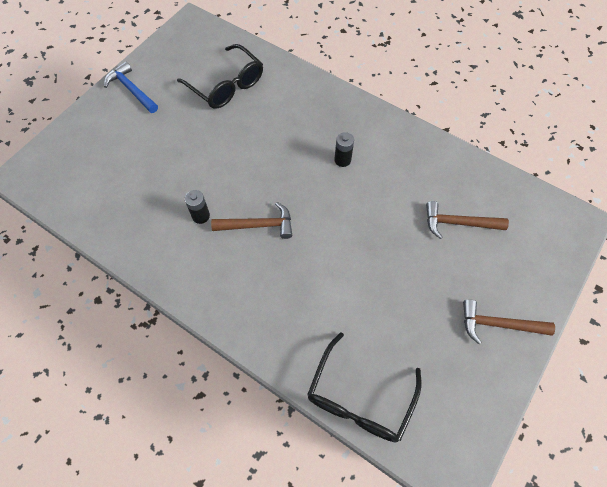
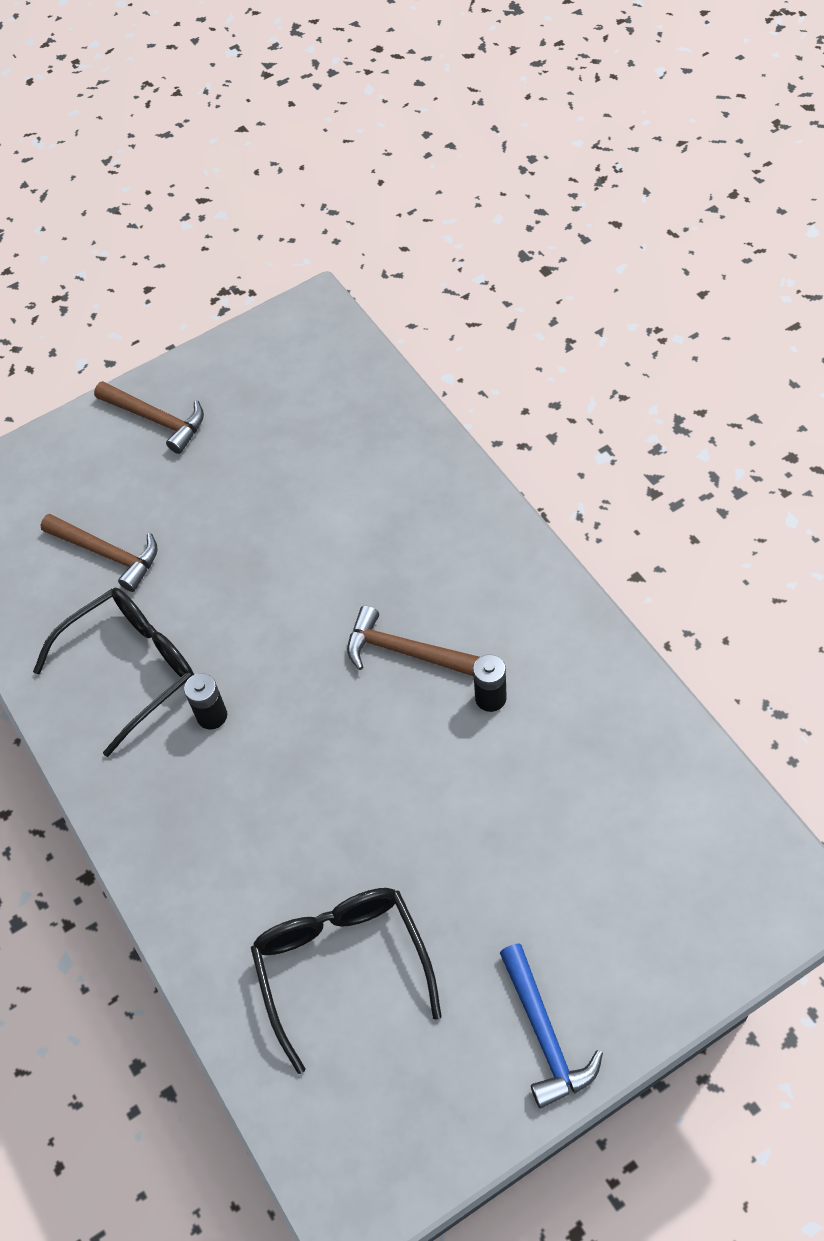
camera: 150 degrees left, 5 degrees down
(359, 398) = (375, 399): black glasses -> black glasses (132, 668)

